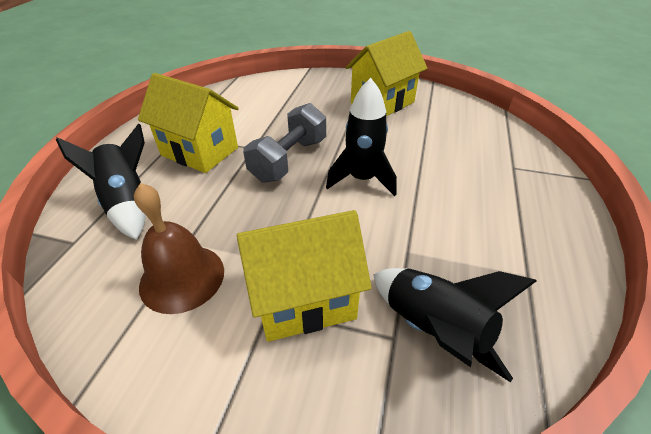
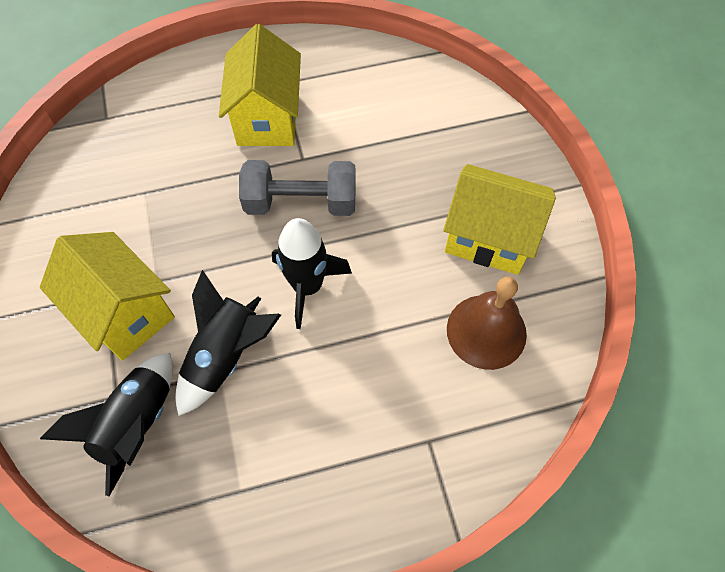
camera: 60 degrees right, 20 degrees up
(128, 202) = (166, 118): black rocket -> black rocket (226, 355)
(182, 277) = (107, 215): brown bell -> brown bell (486, 331)

